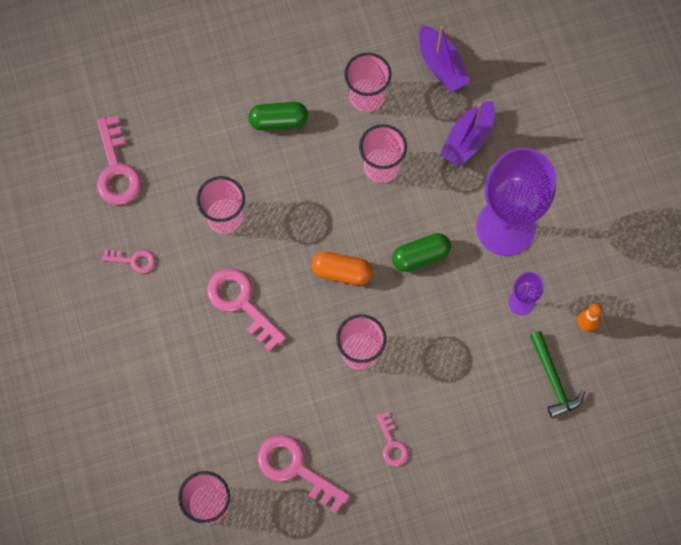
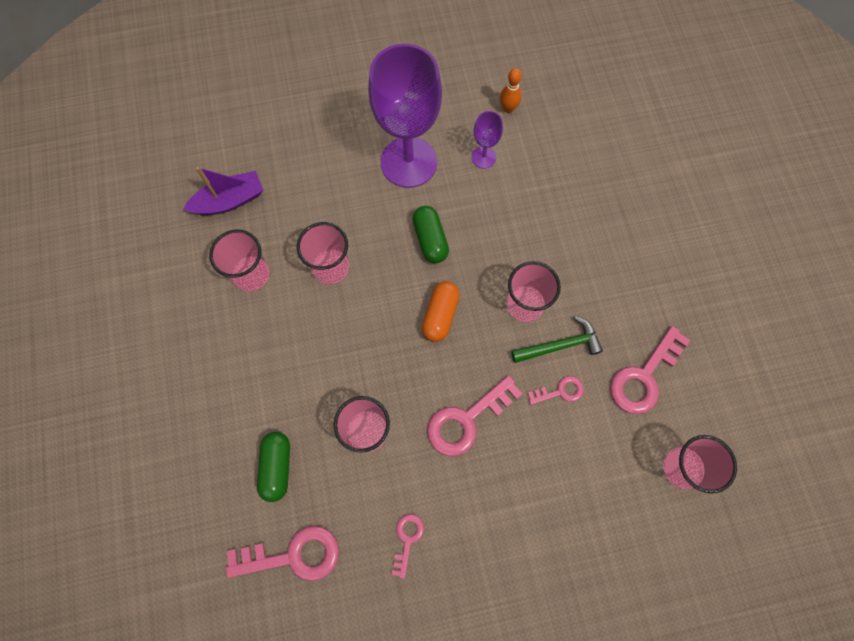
camera: 85 degrees left, 0 degrees up
(278, 121) = (263, 366): green capsule -> green capsule (277, 467)
(392, 444) = (618, 283): pink key -> pink key (560, 391)
(467, 139) = (313, 185): purple boat -> none
(553, 380) = (558, 140): green hammer -> green hammer (560, 345)

